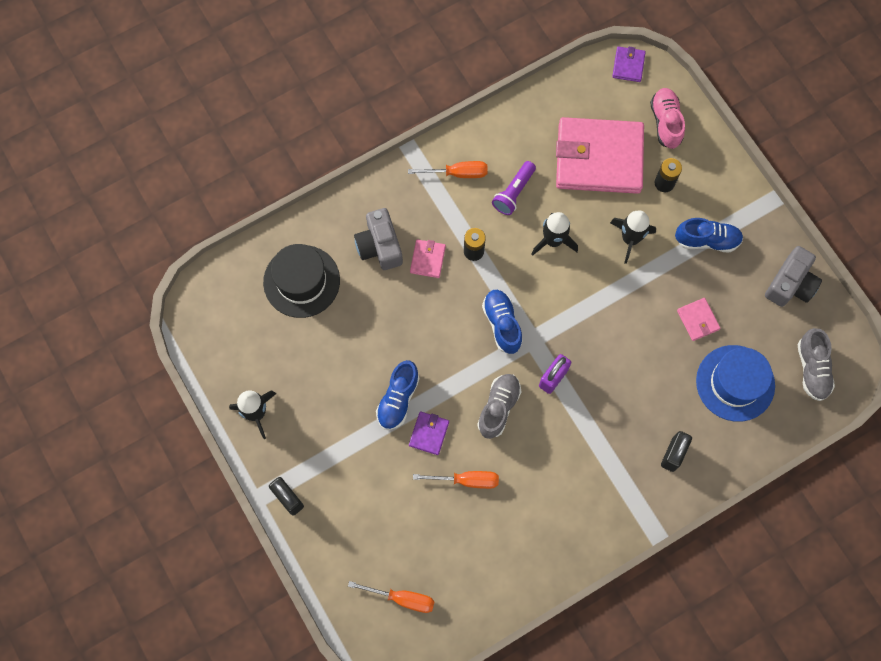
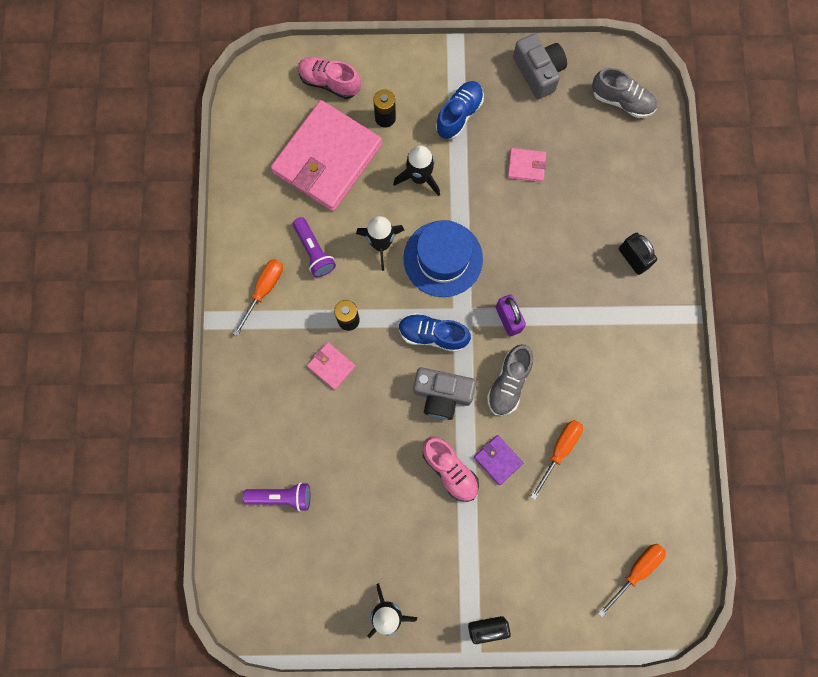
camera: 60 degrees left, 5 degrees up
(301, 281) = (282, 497): black hat -> purple flashlight
(379, 246) = (291, 403): grey camera -> grey camera (442, 394)
(398, 399) = (450, 470): blue shoe -> pink shoe
(498, 407) = (508, 383): grey shoe -> grey shoe turned 120 degrees counterclockwise
(628, 65) = (255, 81): purple wallet -> none
(735, 383) = (599, 170): blue hat -> blue hat (443, 258)

